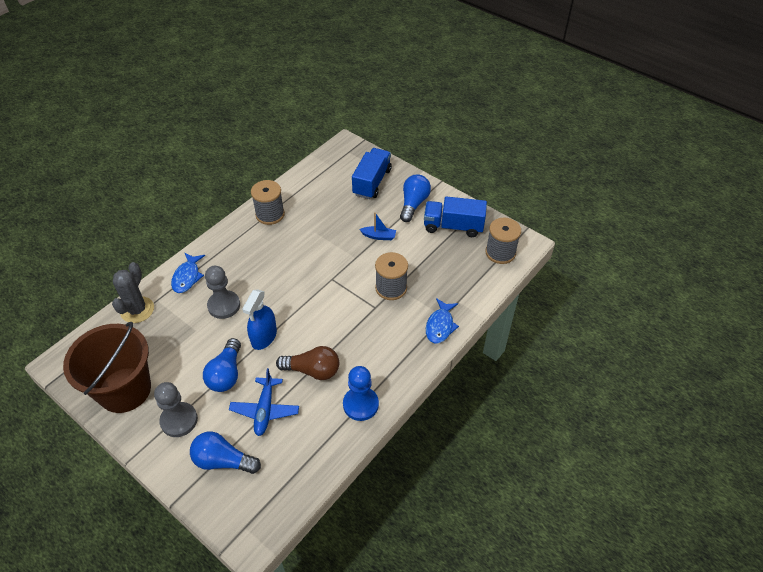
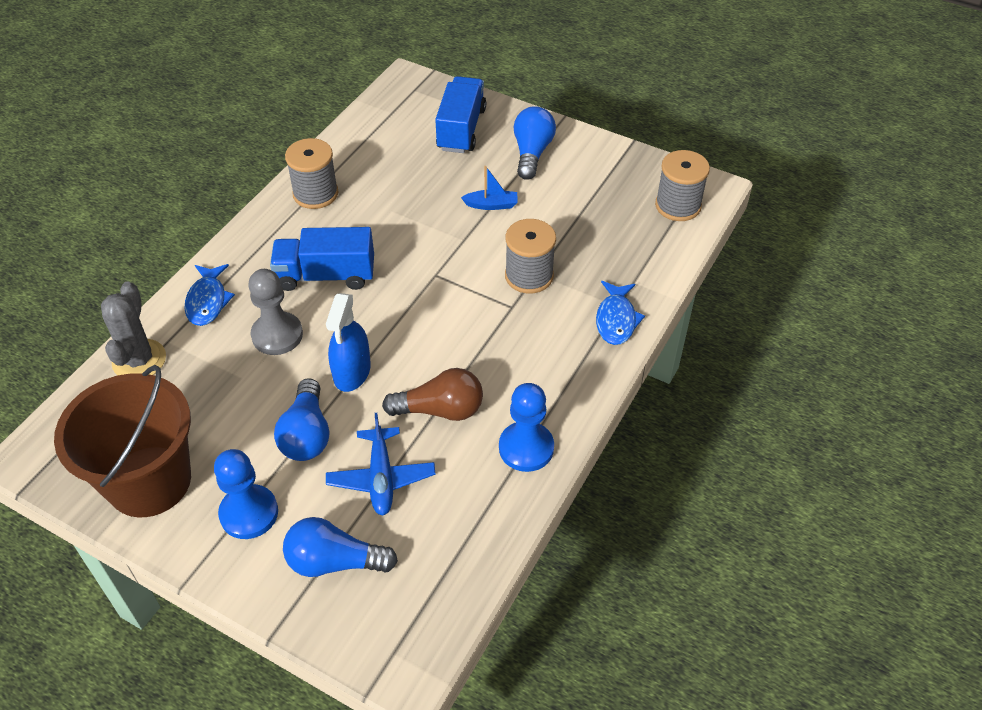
camera: 10 degrees left, 0 degrees up
(179, 420) = (249, 513): grey pawn -> blue pawn
(453, 226) = (599, 177): blue truck -> blue truck (326, 275)

